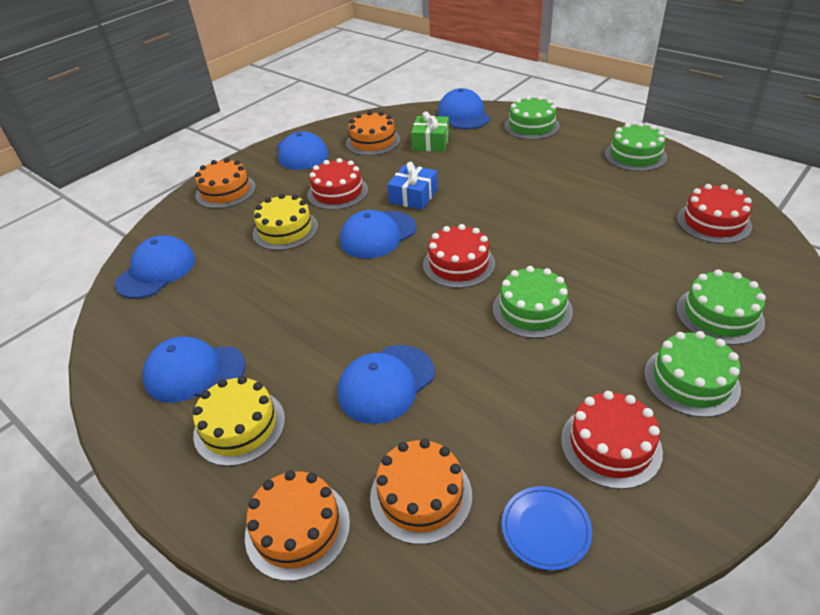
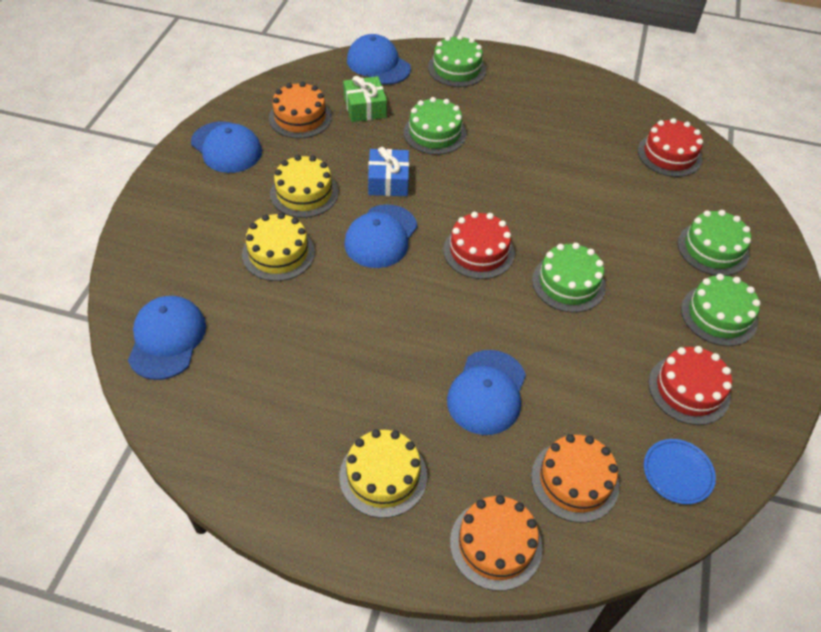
camera: 30 degrees left, 10 degrees up
(194, 372) = (299, 438): blue cap -> none
(225, 191) = (172, 218): orange cake -> none
(337, 192) = (304, 193): red cake -> yellow cake
(635, 155) = (572, 90): green cake -> green cake (434, 133)

